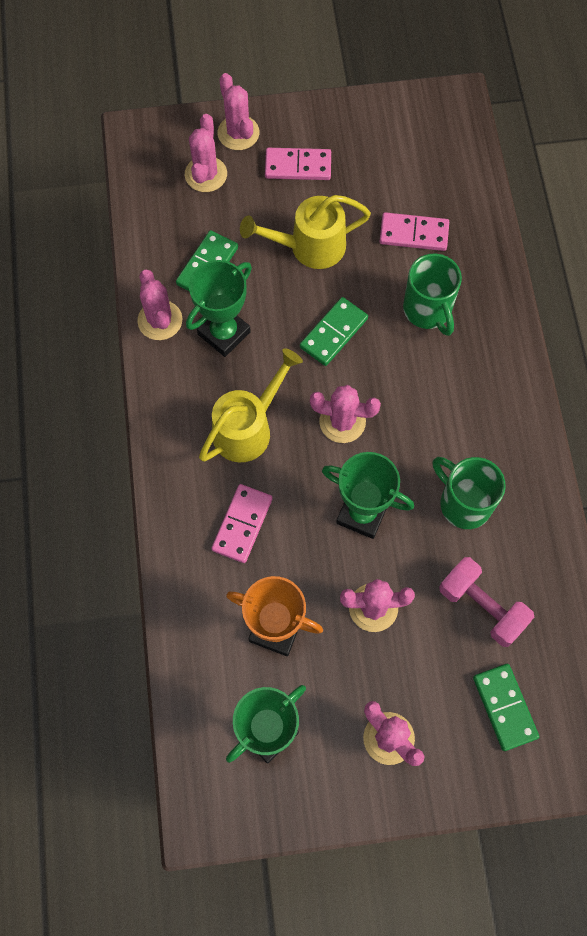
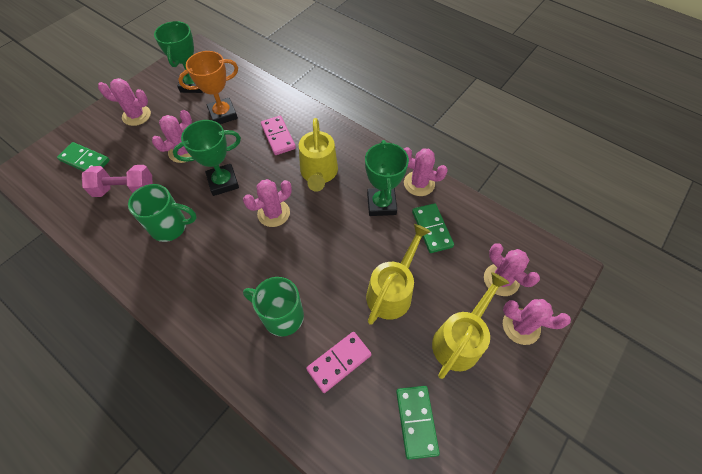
camera: 135 degrees right, 10 degrees down
(298, 166) = (460, 339): pink domino -> yellow watering can
(333, 333) = (324, 253): green domino -> green domino (416, 421)

